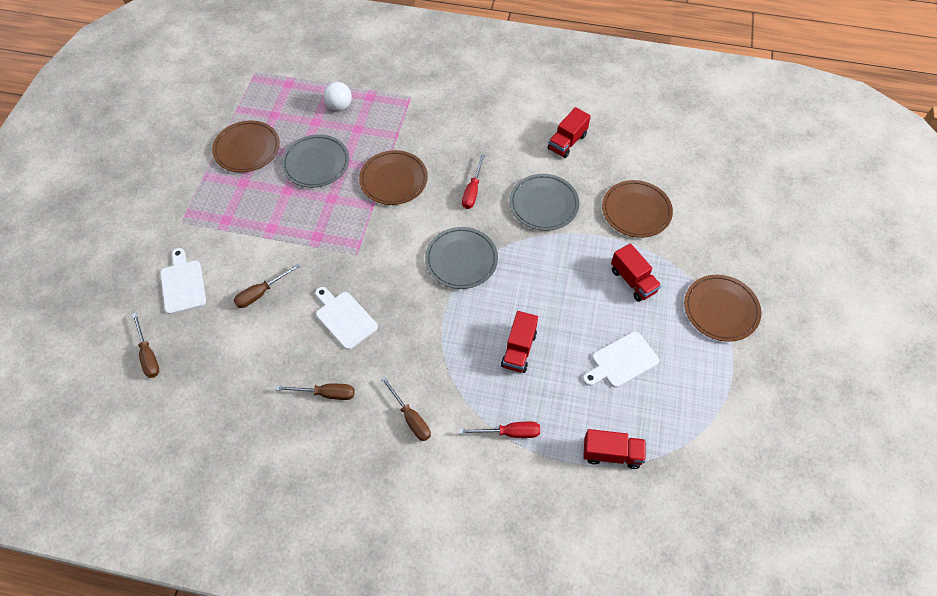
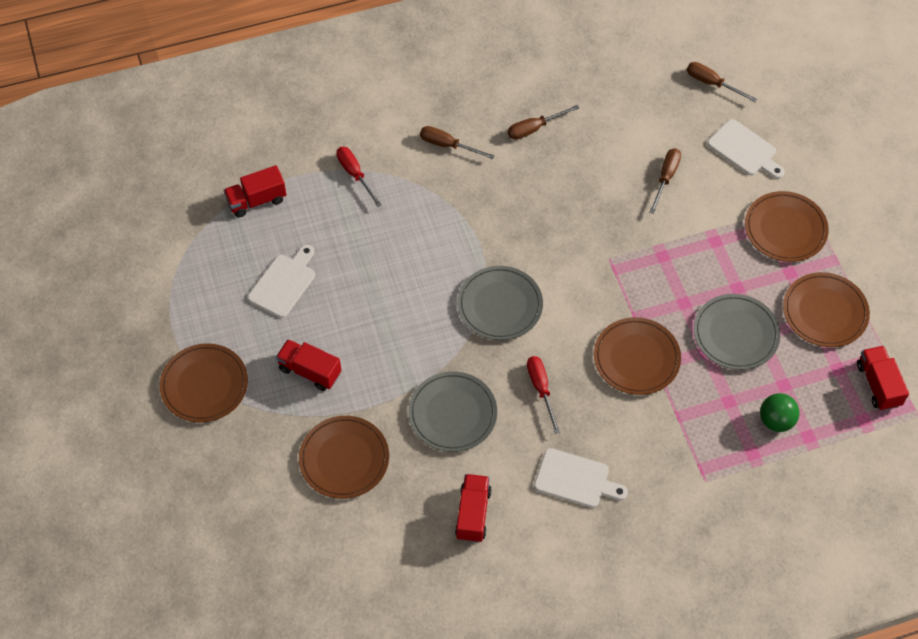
camera: 150 degrees right, 0 degrees up
(215, 212) = (785, 229): none -> brown plate
(339, 106) = (776, 421): white ball -> green ball
(344, 318) = (570, 194): white cutting board -> white cutting board (575, 480)
(509, 433) = (355, 174): red screwdriver -> red screwdriver turned 90 degrees clockwise
(519, 349) = (388, 246): red truck -> red truck (878, 385)

